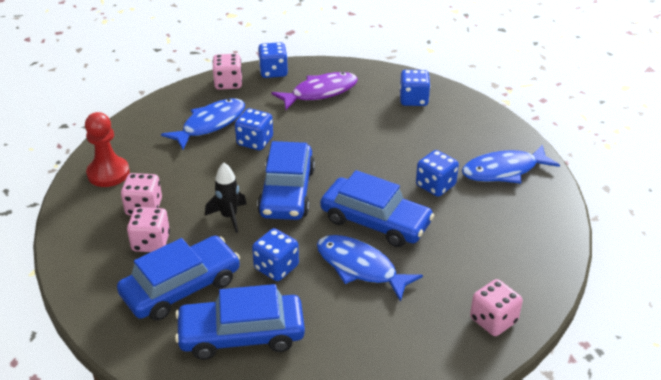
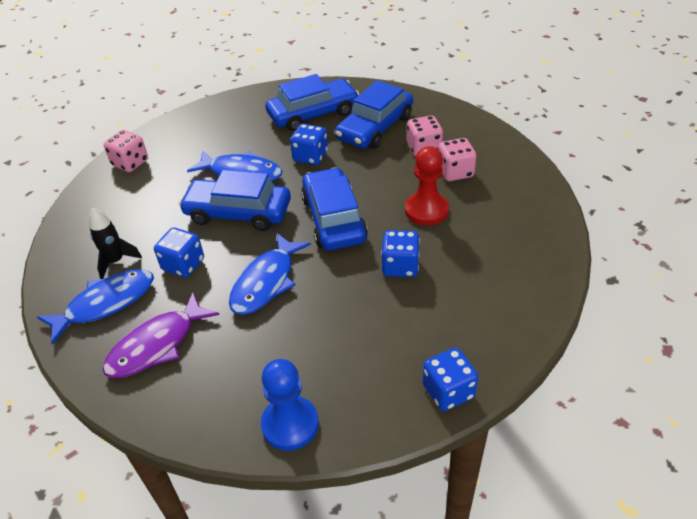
camera: 165 degrees right, 5 degrees up
(108, 173) = (518, 192): red pawn -> red pawn (426, 210)
(210, 124) = (466, 275): blue fish -> blue fish (266, 282)
(228, 83) = (495, 348): pink dice -> none
(229, 217) = (374, 183): black rocket -> black rocket (116, 261)
(320, 92) = (360, 368): purple fish -> purple fish (157, 345)
(376, 78) = (290, 424): none -> blue pawn
(413, 99) = (225, 392): blue dice -> none

